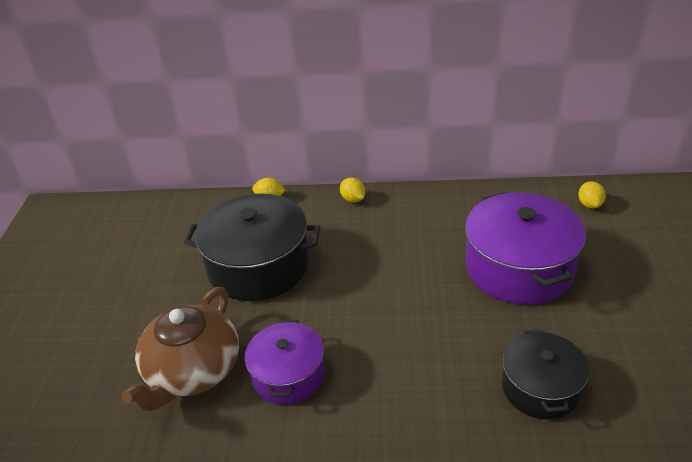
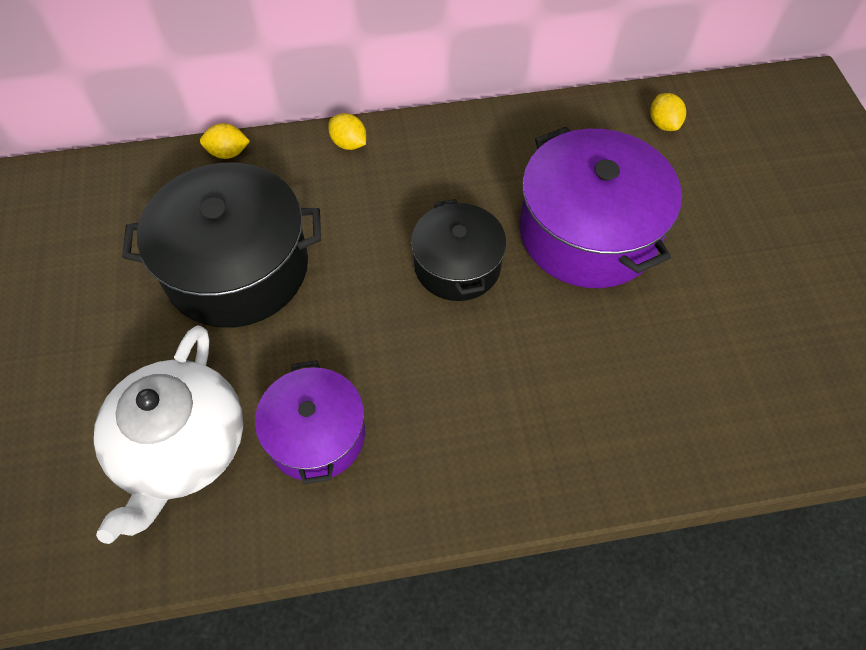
camera: 15 degrees left, 20 degrees up
(192, 371) = (181, 448): brown teapot -> white teapot
(540, 388) = (640, 406): black pot -> black pot (457, 265)

